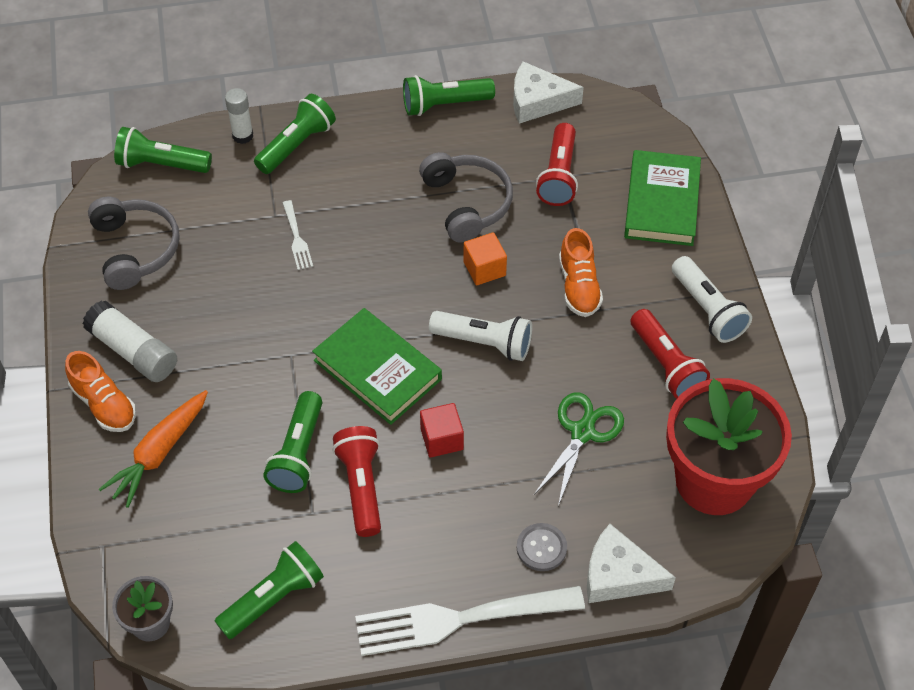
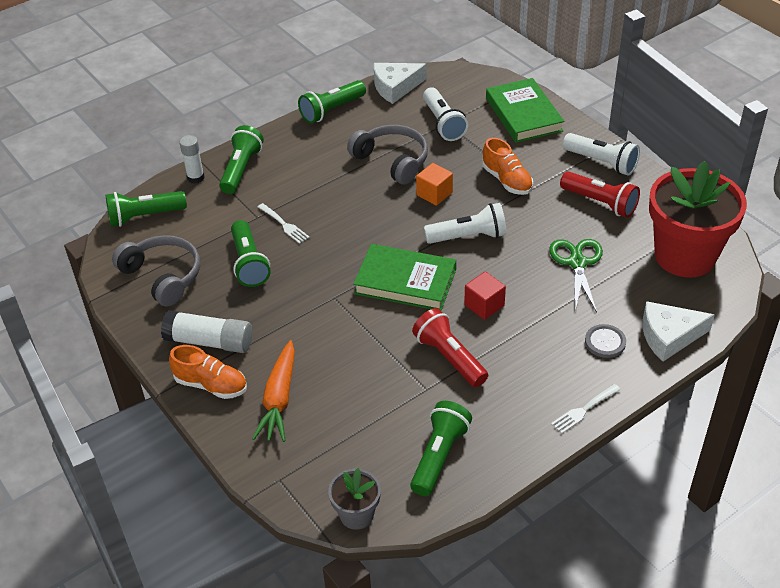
camera: 25 degrees left, 10 degrees down
(298, 453) = (386, 356): green flashlight -> green flashlight (249, 263)
(459, 619) = (584, 410): white fork -> white fork, size x0.45
(558, 176) = (443, 123): red flashlight -> white flashlight

